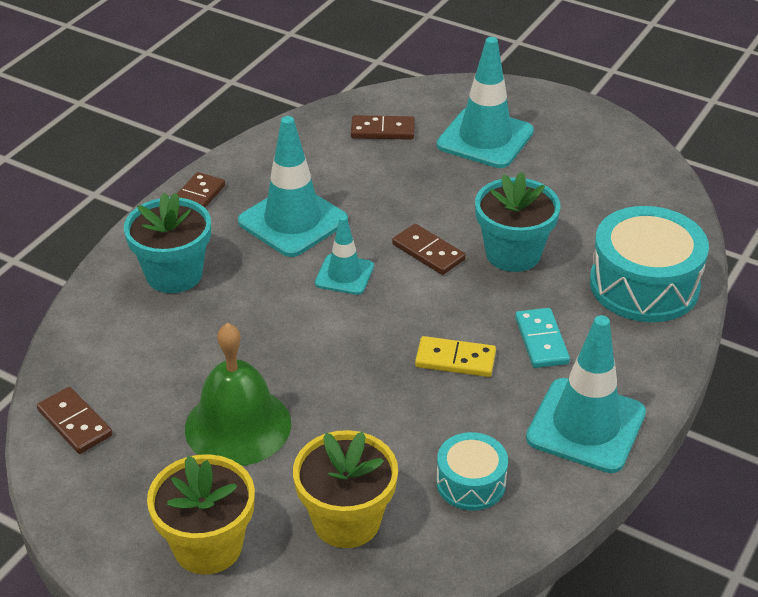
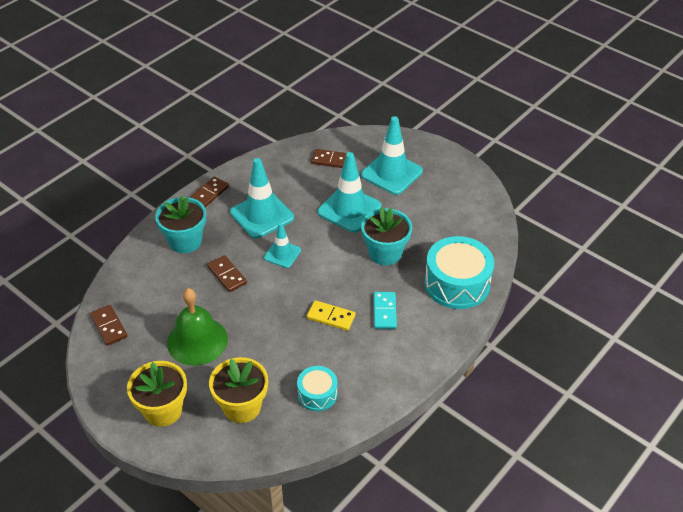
camera: 10 degrees right, 5 degrees up
(428, 252) = (335, 245): brown domino -> brown domino (227, 275)
(586, 426) = (393, 369): turquoise traffic cone -> turquoise traffic cone (349, 209)

